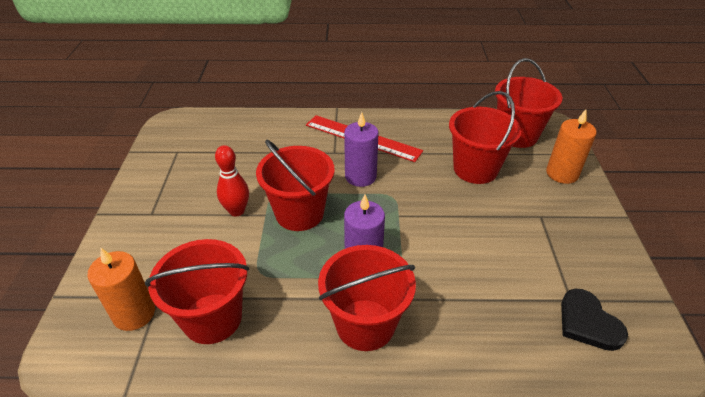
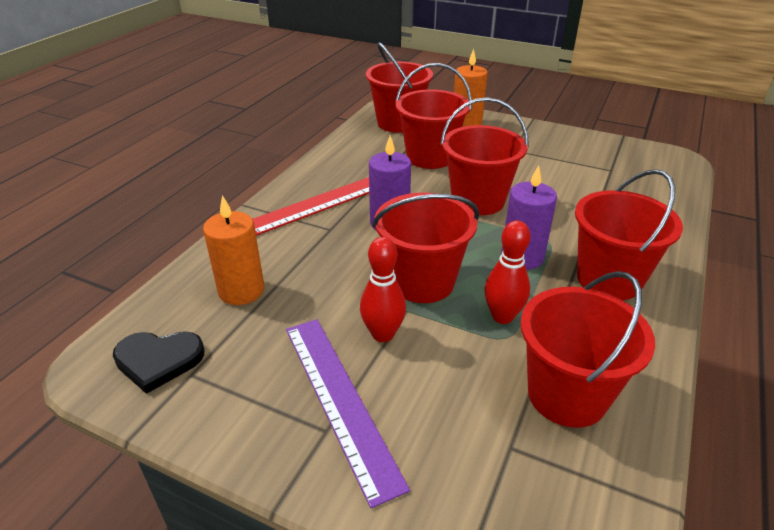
camera: 65 degrees left, 5 degrees down
(134, 313) = (533, 480): orange candle -> orange candle (241, 290)
(174, 211) = (340, 400): none -> purple ruler
(282, 265) = (502, 316): none -> red bowling pin
(428, 215) = (478, 200): none -> red bucket
(588, 322) = (636, 171): black heart -> black heart (158, 360)

